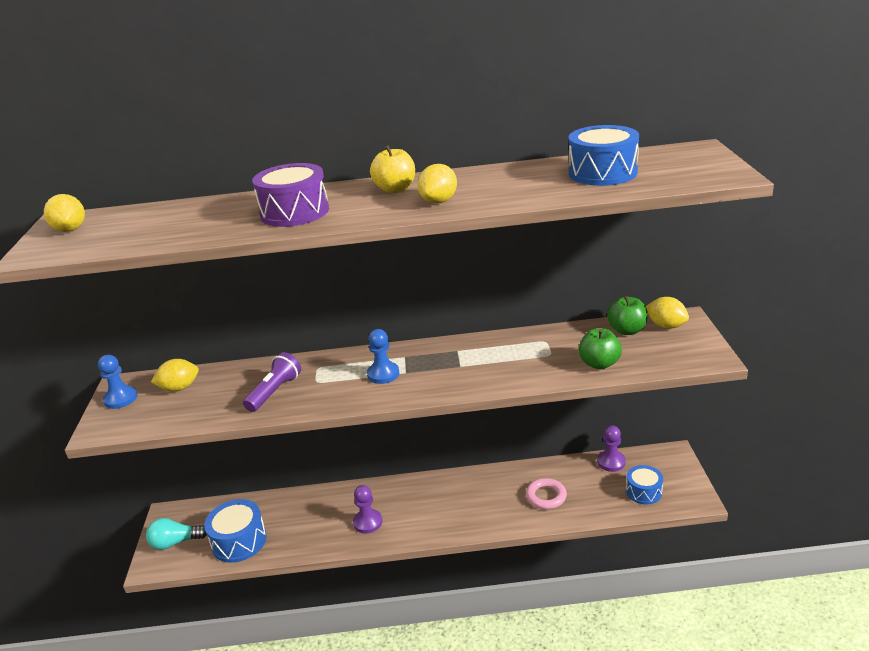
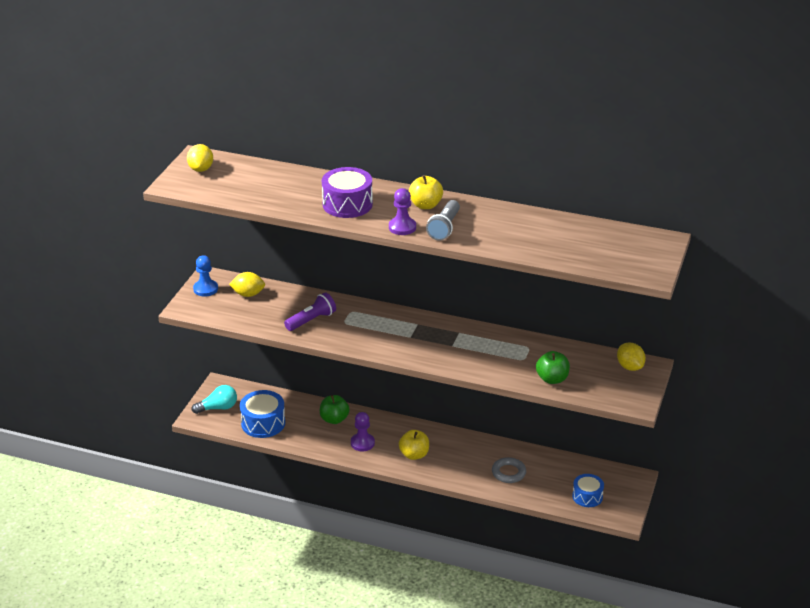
camera: 20 degrees right, 5 degrees up
(175, 542) = (218, 408): turquoise light bulb -> turquoise light bulb turned 150 degrees clockwise
(383, 374) = (393, 333): blue pawn -> none
(433, 514) = (414, 455): none -> yellow apple
(439, 201) = (444, 228): yellow lemon -> grey flashlight
(546, 496) = (508, 473): pink ring -> grey ring
(602, 173) = (573, 240): blue drum -> none
(611, 462) = (580, 466): purple pawn -> purple pawn (402, 227)
(627, 330) = (597, 360): green apple -> green apple (334, 419)

